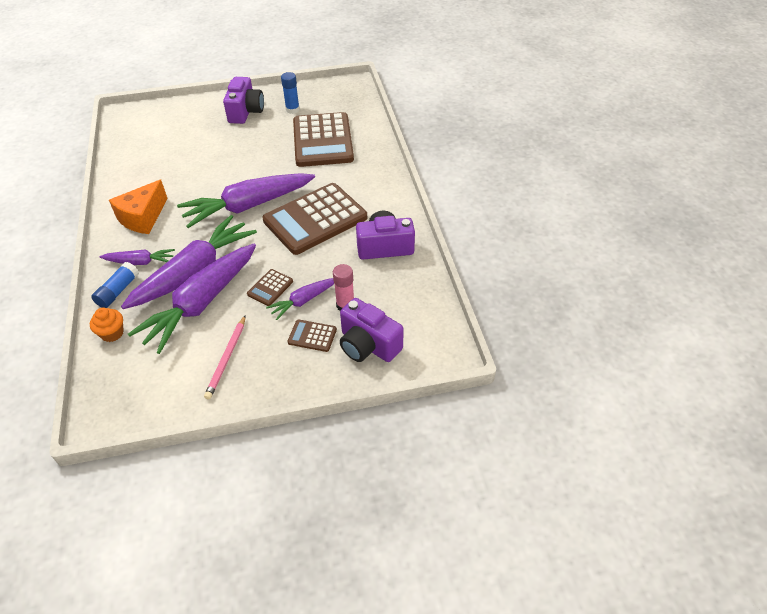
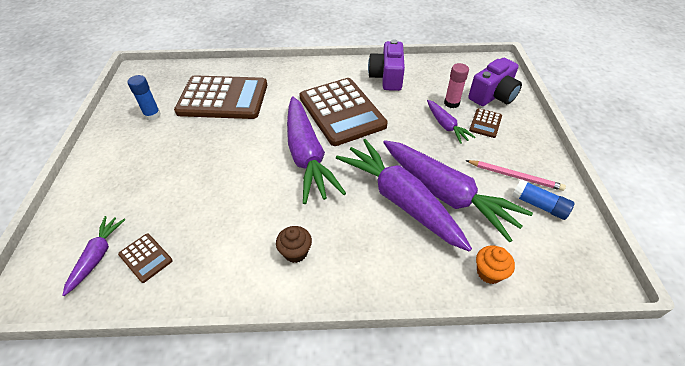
camera: 80 degrees left, 0 degrees up
(118, 291) = (423, 271): blue glue stick -> blue glue stick (539, 205)
(140, 262) = (377, 251): purple carrot -> purple carrot (98, 256)
(143, 218) = (295, 252): orange cheese -> brown cupcake
(245, 112) = (128, 152): purple camera -> none
(270, 288) = (428, 145): brown calculator -> brown calculator (145, 258)

